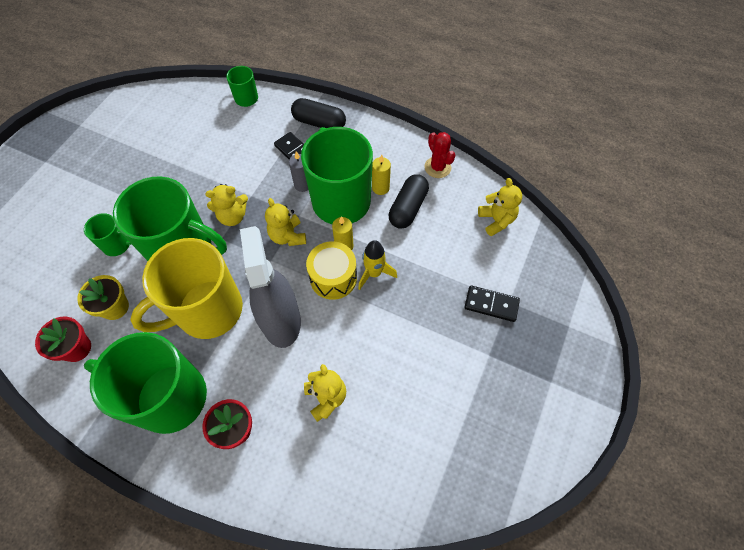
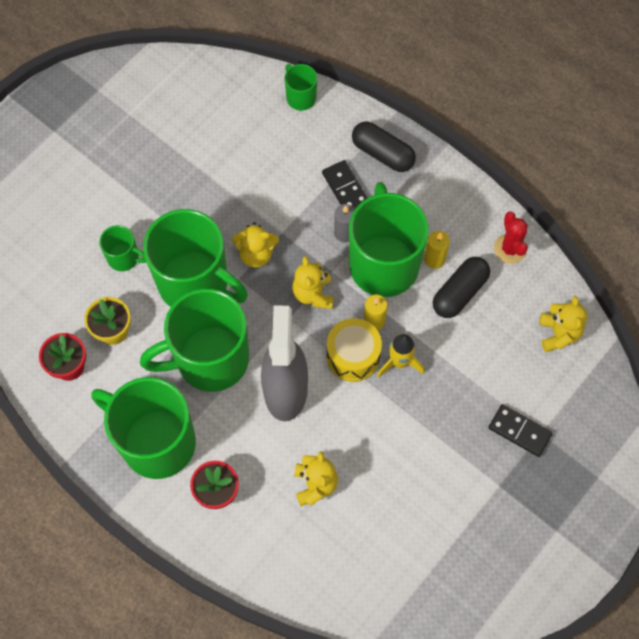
camera: 15 degrees right, 5 degrees up
(208, 310) = (210, 359): yellow mug -> green mug

